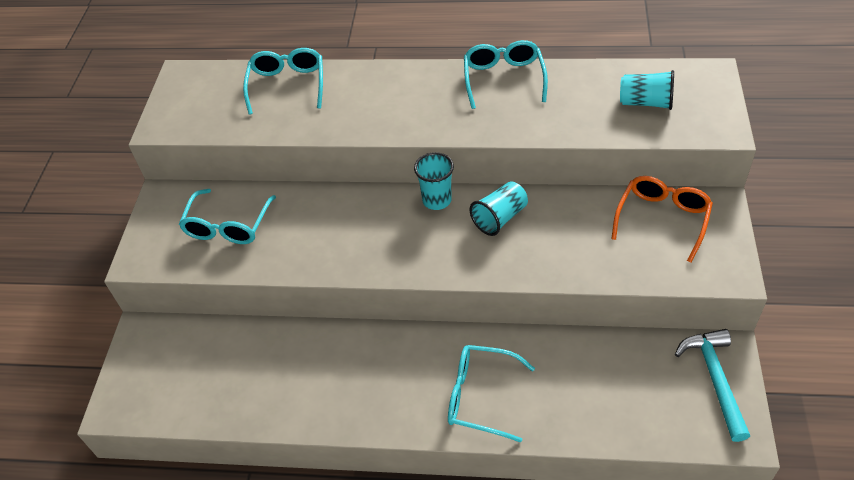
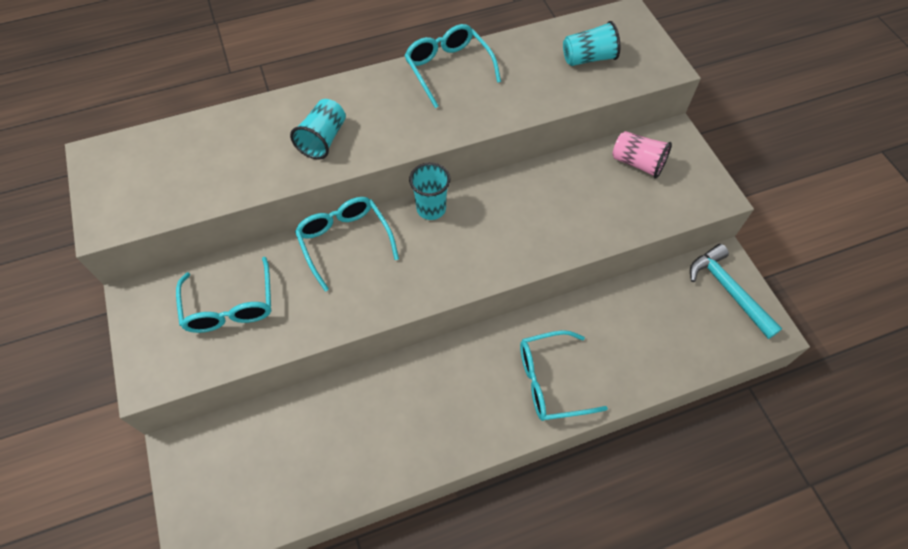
camera: 30 degrees left, 10 degrees up
(287, 85) = (228, 134): turquoise glasses -> turquoise glasses (344, 241)
(500, 218) = (499, 207): turquoise cup -> turquoise cup (323, 139)
(662, 219) = (637, 163): orange glasses -> pink cup

